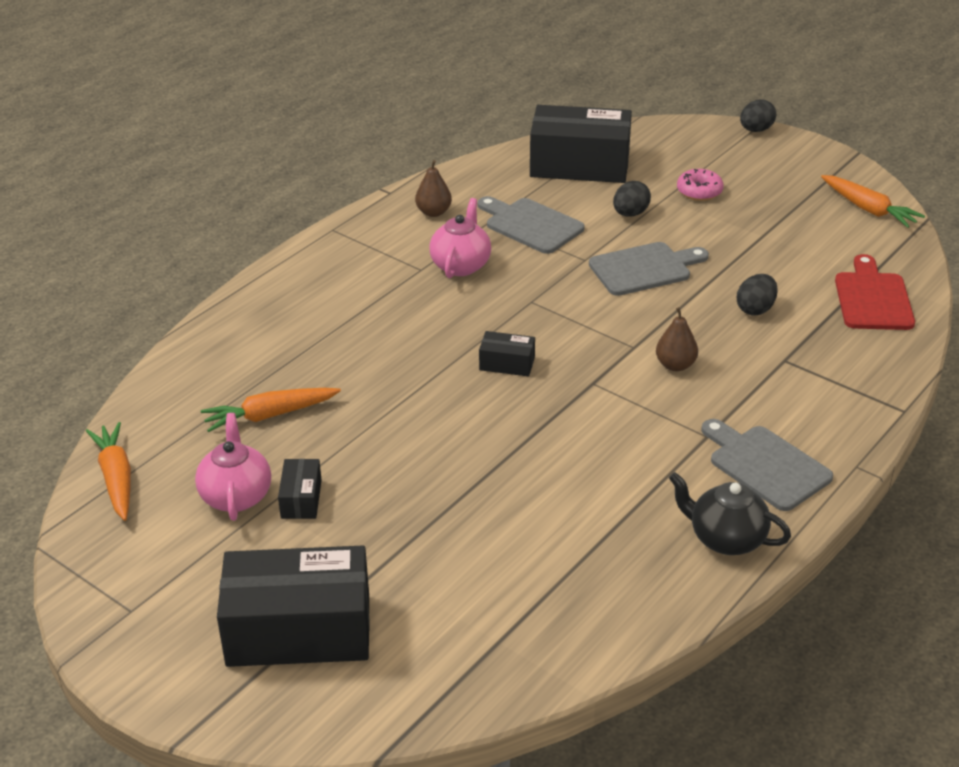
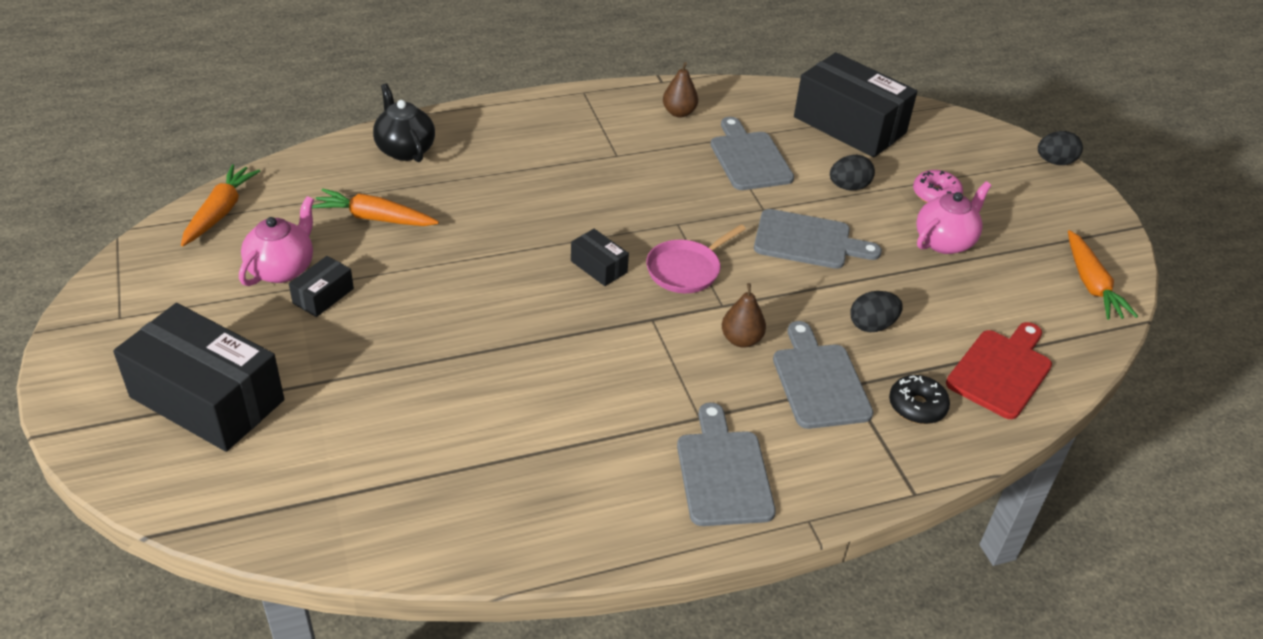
camera: 30 degrees right, 5 degrees up
(461, 265) = (653, 166): pink teapot -> pink teapot (944, 241)
(577, 333) = (686, 270): none -> pink pan
(726, 539) = (613, 519): black teapot -> black teapot (405, 149)
(762, 367) = (819, 381): none -> grey cutting board
(844, 351) = (917, 406): none -> black donut

